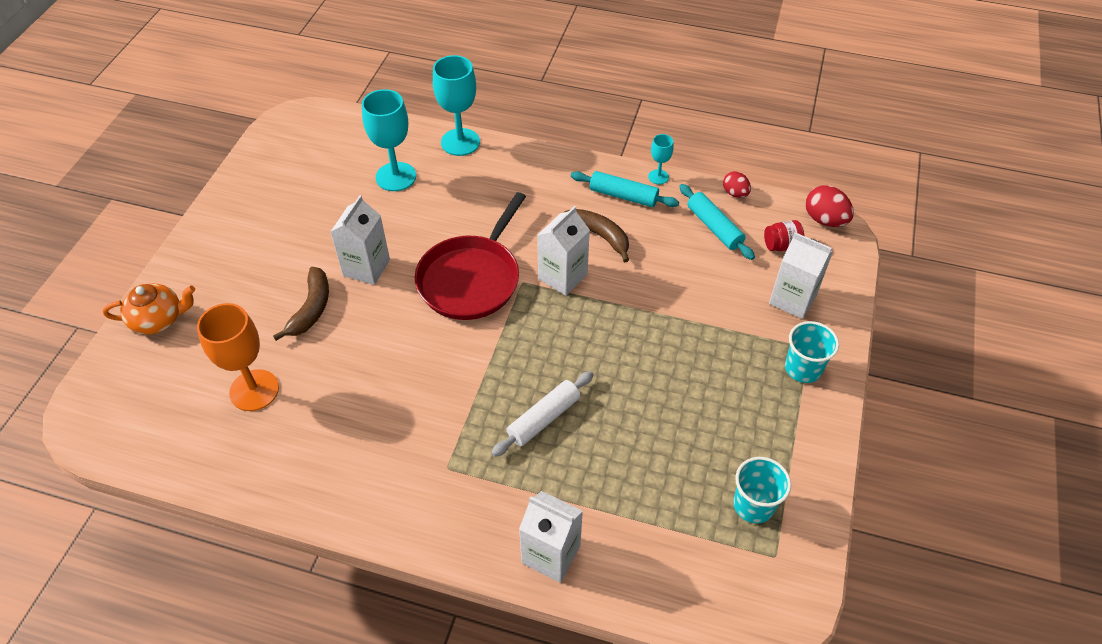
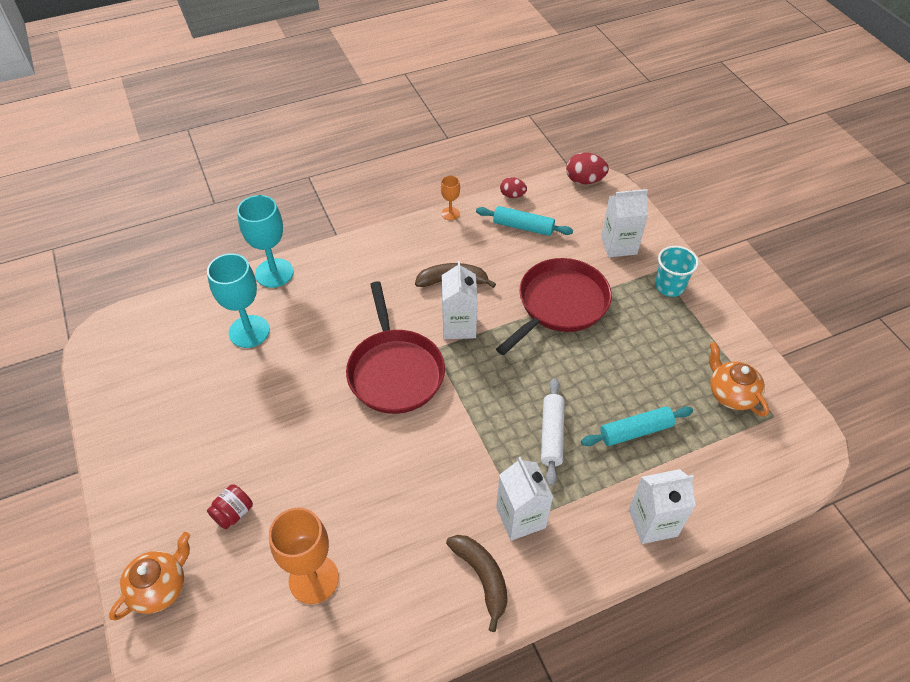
camera: 40 degrees left, 0 degrees up
(311, 309) = (291, 481): brown banana -> brown banana (482, 577)
(366, 268) = (302, 418): white carton -> white carton (520, 517)
(623, 196) = (440, 241): turquoise rolling pin -> turquoise rolling pin (635, 431)
(658, 177) = (450, 213): turquoise goblet -> orange goblet
(673, 316) = (560, 304): none -> red pan
(753, 505) = (731, 394): turquoise cup -> orange teapot
(781, 245) = (576, 213): red jar -> red jar (233, 513)

